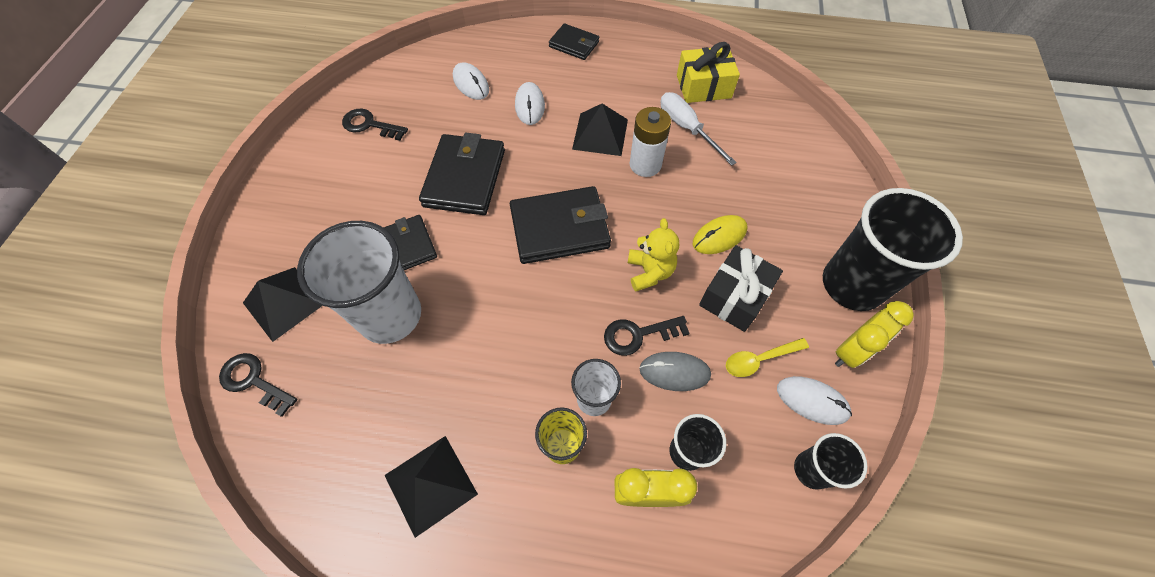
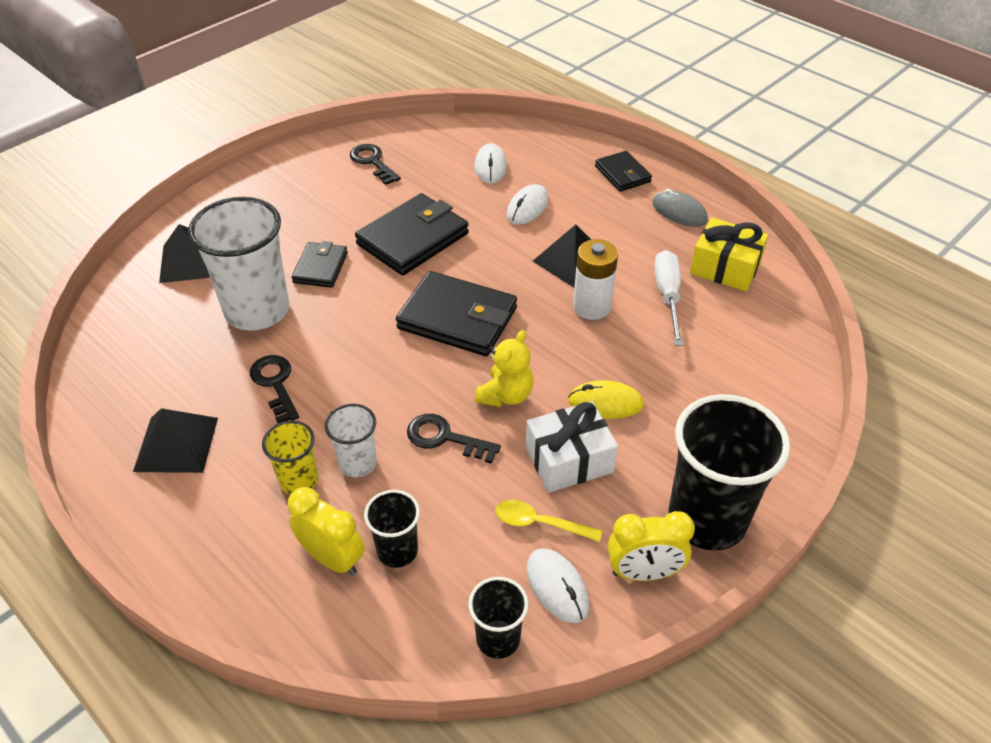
camera: 35 degrees right, 15 degrees down
(254, 381) = (123, 302): black key -> black key (275, 384)
(674, 372) = (448, 485): grey mouse -> grey mouse (679, 212)
(734, 296) = (569, 459): black gift -> white gift

